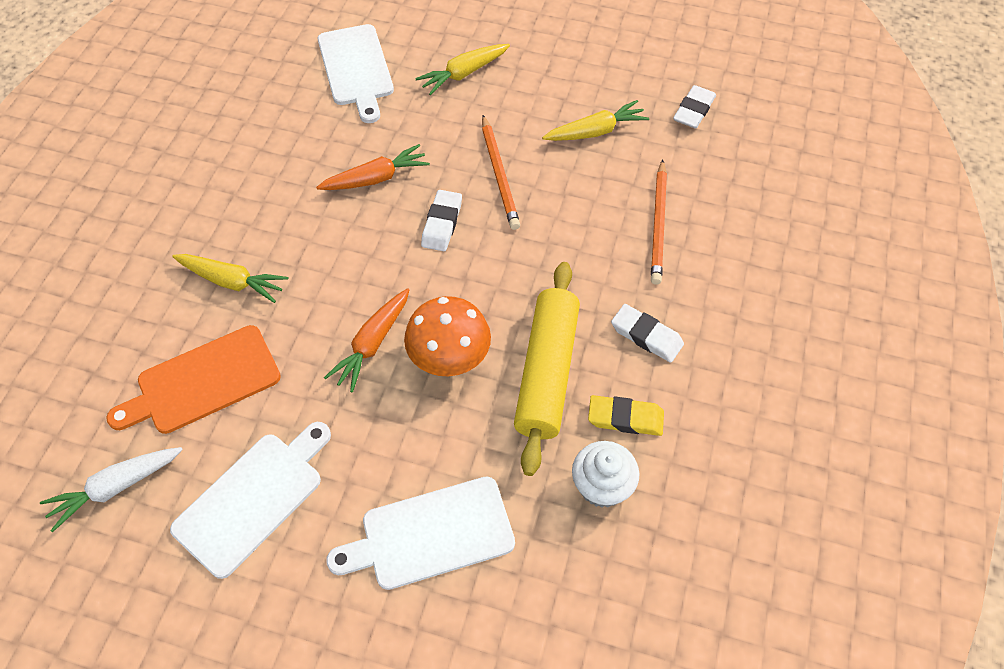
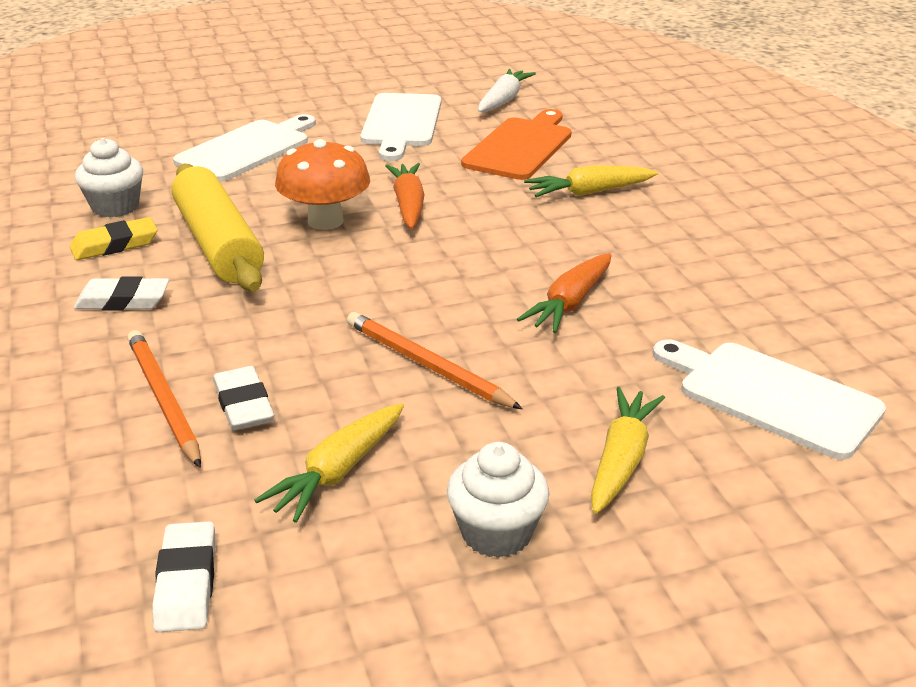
camera: 145 degrees right, 25 degrees down
(442, 223) = (444, 298): white eraser -> white eraser (244, 404)
(550, 69) = (496, 533): none -> white cupcake

